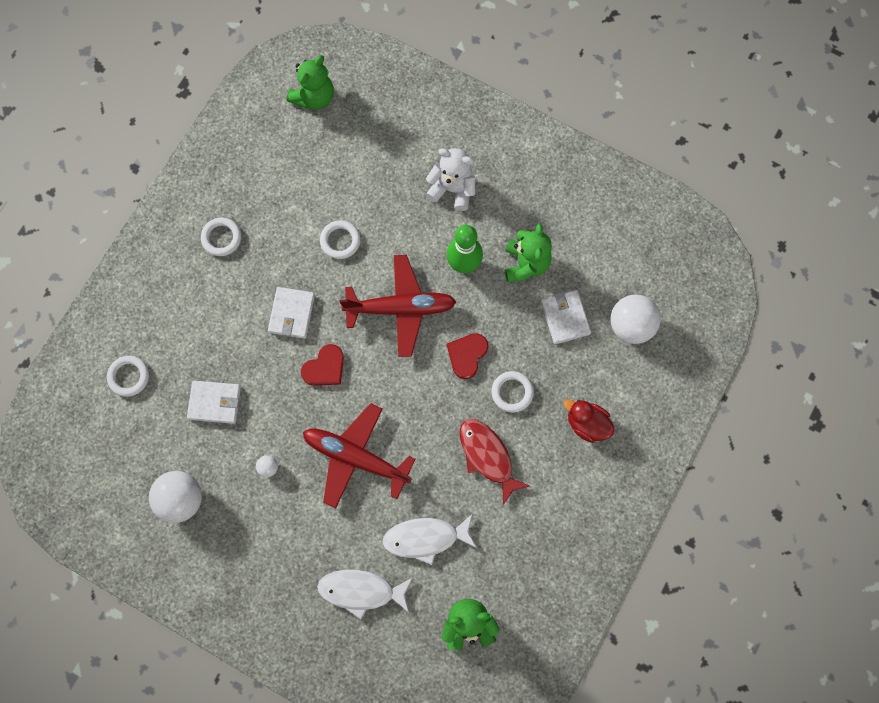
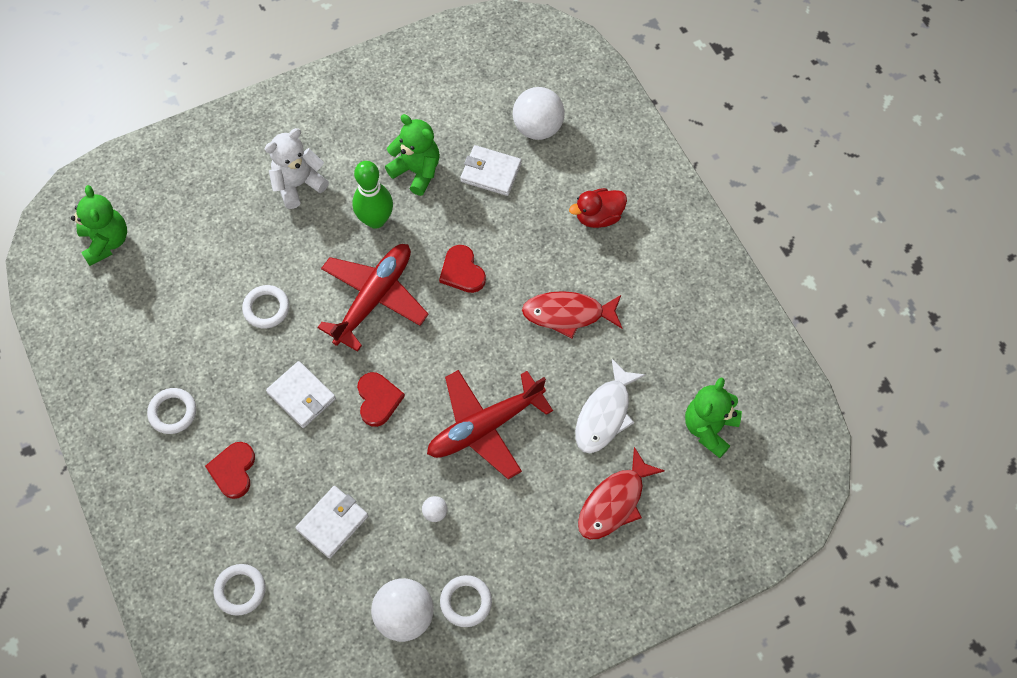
camera: 55 degrees left, 10 degrees down
(207, 309) = (233, 470): none -> red heart
(361, 591) = (614, 502): white fish -> red fish
(512, 392) = (525, 257): white ring -> white ring (466, 602)

